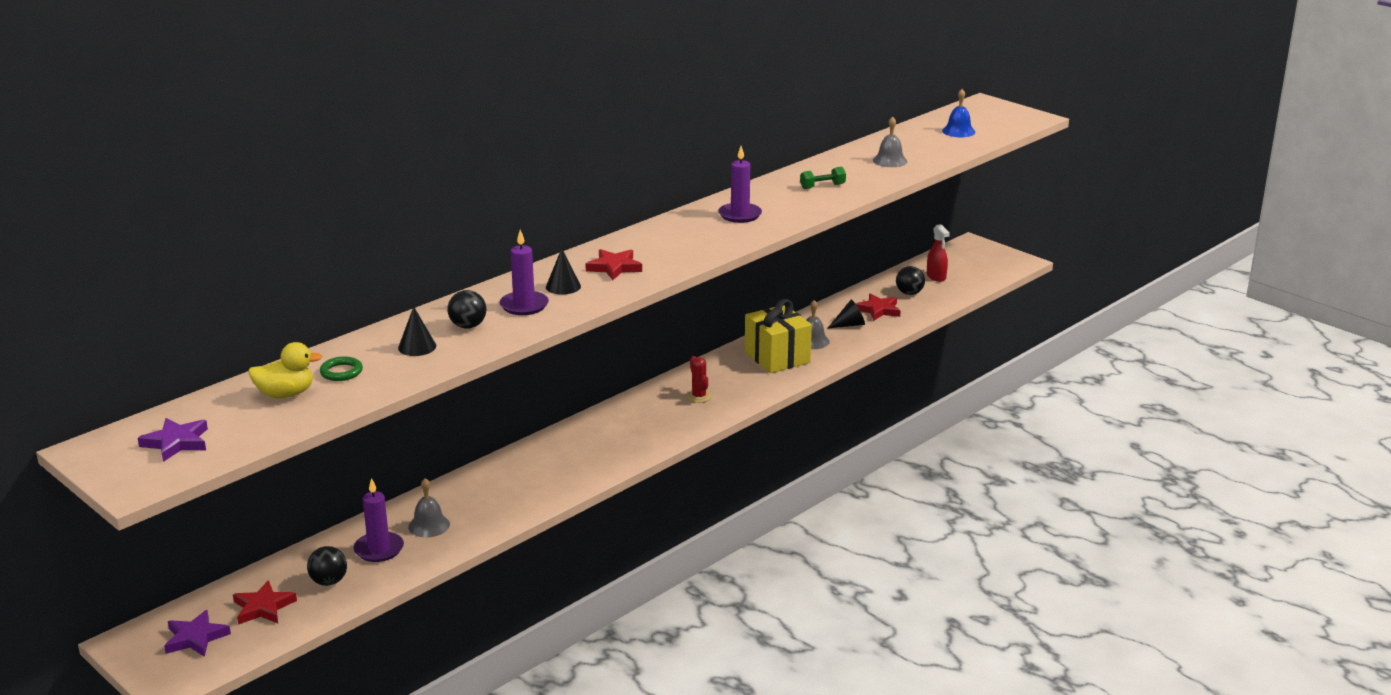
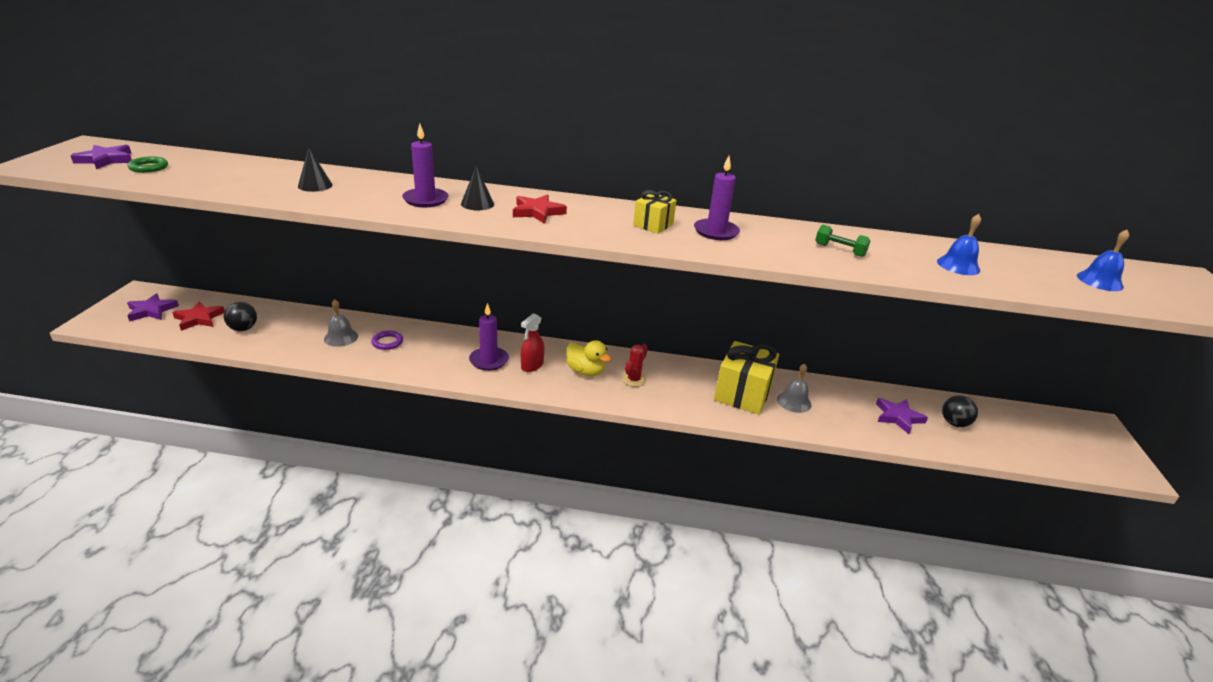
camera: 50 degrees right, 5 degrees up
(285, 394) = (202, 169): yellow duck -> yellow duck (585, 371)
(341, 372) = (252, 175): green ring -> green ring (149, 167)
(379, 549) = (296, 331): purple candle -> purple candle (489, 360)
(468, 326) = (367, 192): black ball -> none
(474, 501) = (387, 342): none -> purple ring
(698, 232) = (653, 225): none -> yellow gift
(849, 325) = (849, 411): black cone -> none
(878, 310) = (898, 417): red star -> purple star
(890, 161) = (958, 265): grey bell -> blue bell
(936, 276) = (1008, 427): red spray bottle -> red spray bottle (532, 365)

